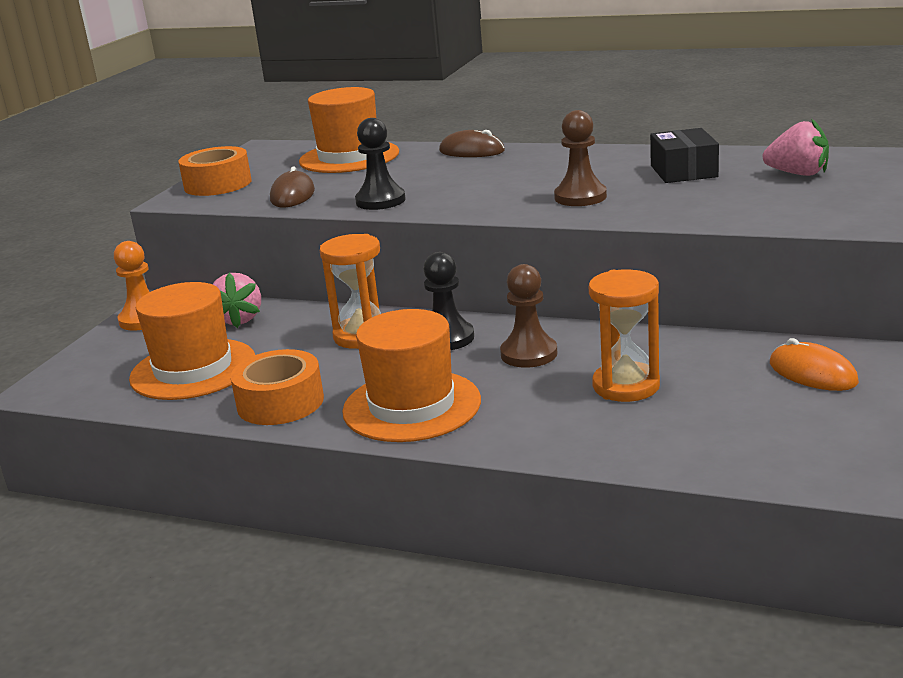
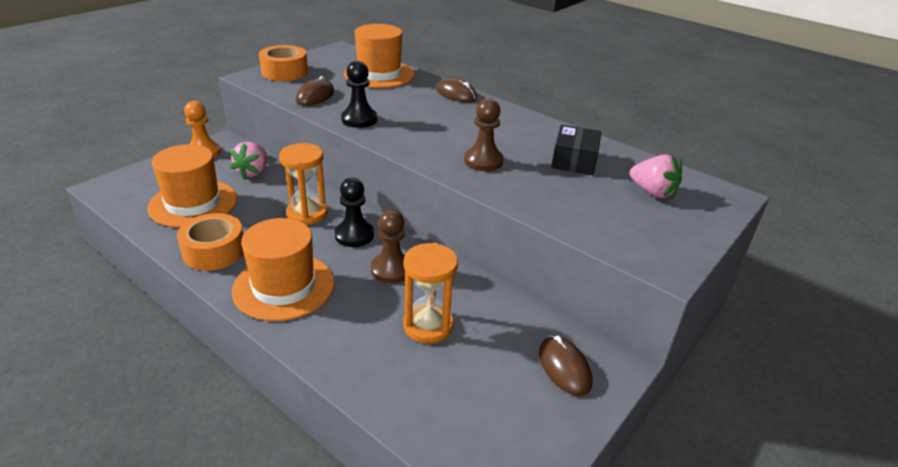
camera: 15 degrees right, 10 degrees up
(812, 373) = (564, 367): orange mouse -> brown mouse

